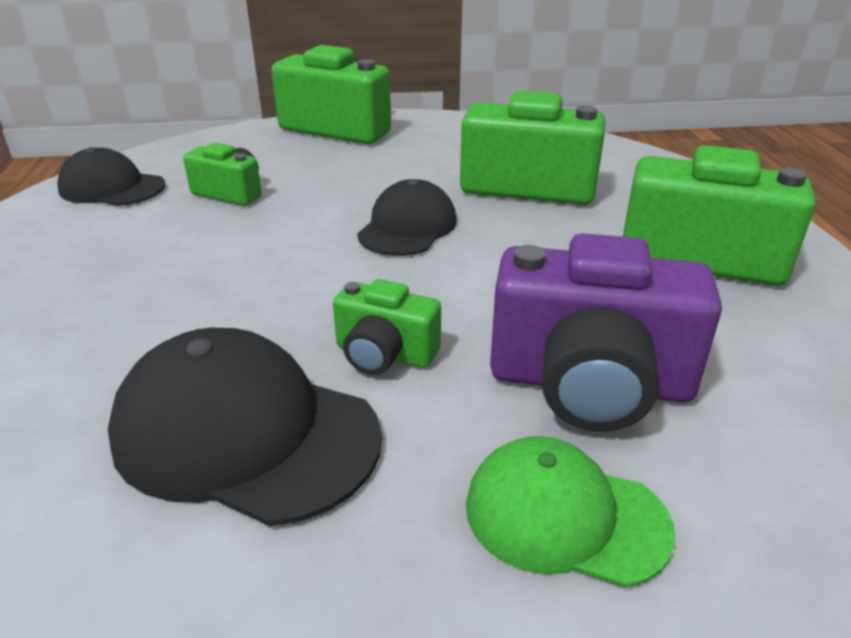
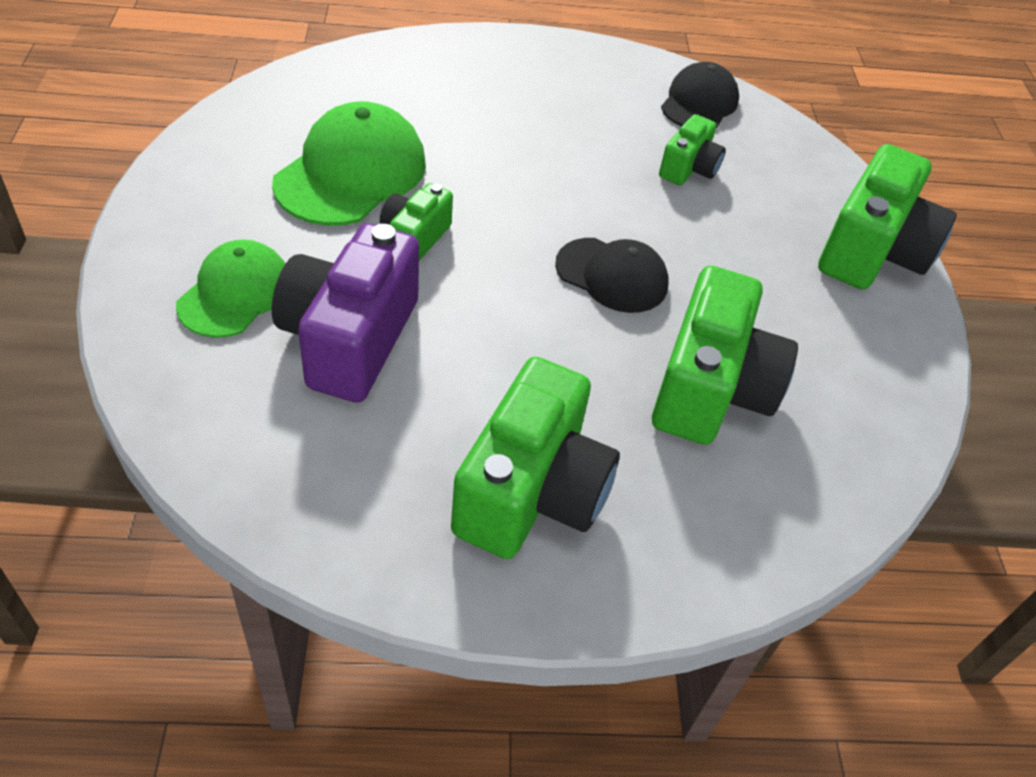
camera: 90 degrees right, 15 degrees up
(245, 433) = (351, 173): black cap -> green cap

